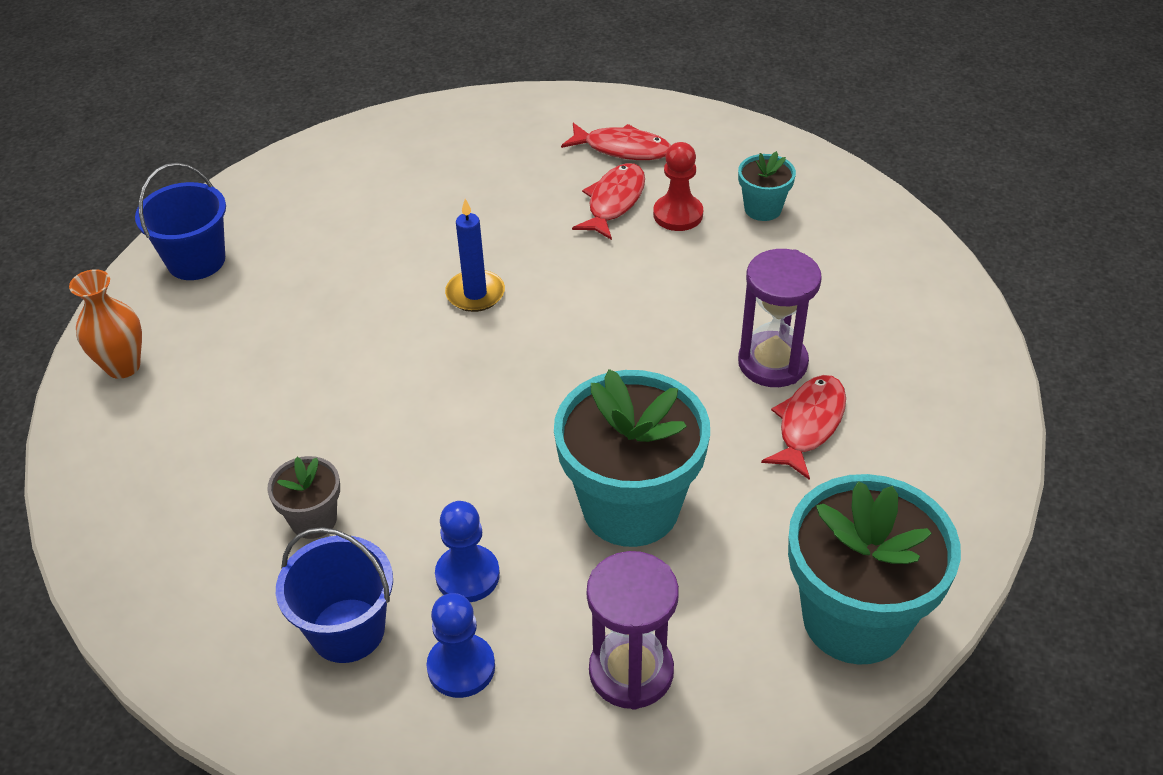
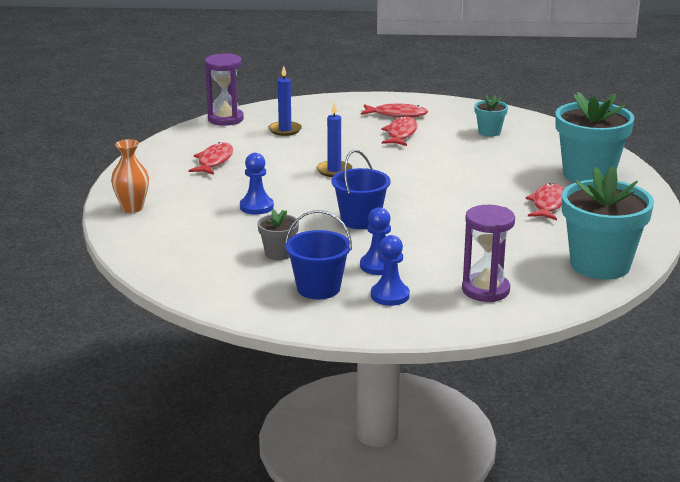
camera: 10 degrees left, 20 degrees down
(196, 261) = (156, 168): blue bucket -> blue bucket (360, 220)
(292, 250) = (214, 161): none -> red fish
(319, 383) = (256, 207): none -> blue pawn
(430, 176) = (285, 130): none -> blue candle
(630, 507) = (460, 237): turquoise flower pot -> turquoise flower pot (588, 175)
(678, 214) = (441, 136): red pawn -> none
(772, 363) = (518, 185): purple hourglass -> purple hourglass (225, 119)

